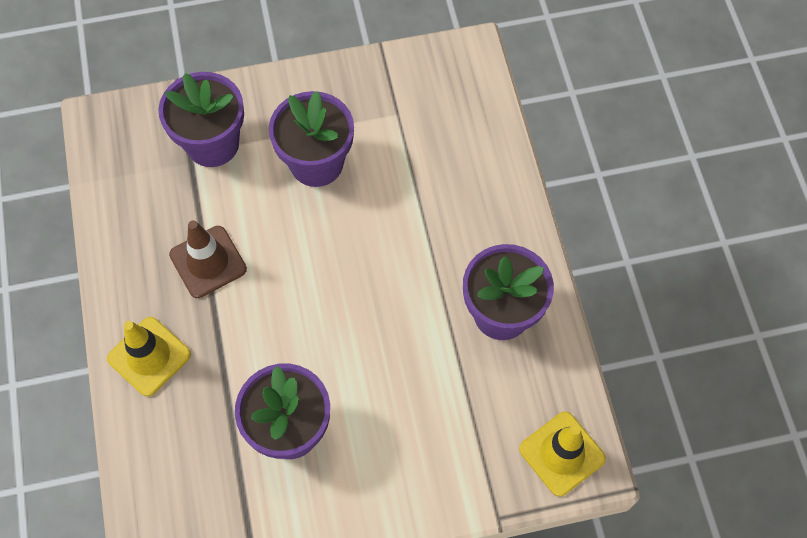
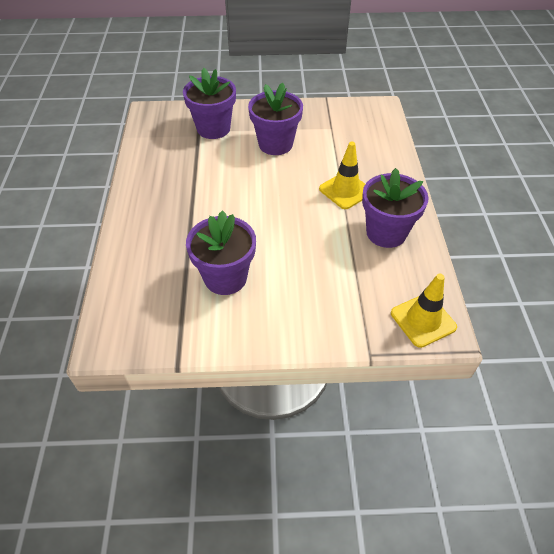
camera: 10 degrees right, 15 degrees down
(149, 356) = (142, 225): yellow traffic cone -> yellow traffic cone (345, 190)
(208, 262) = (194, 182): brown traffic cone -> none

